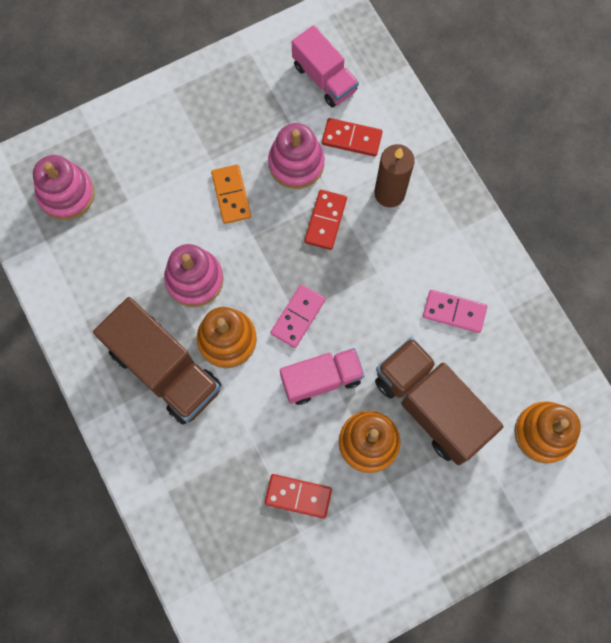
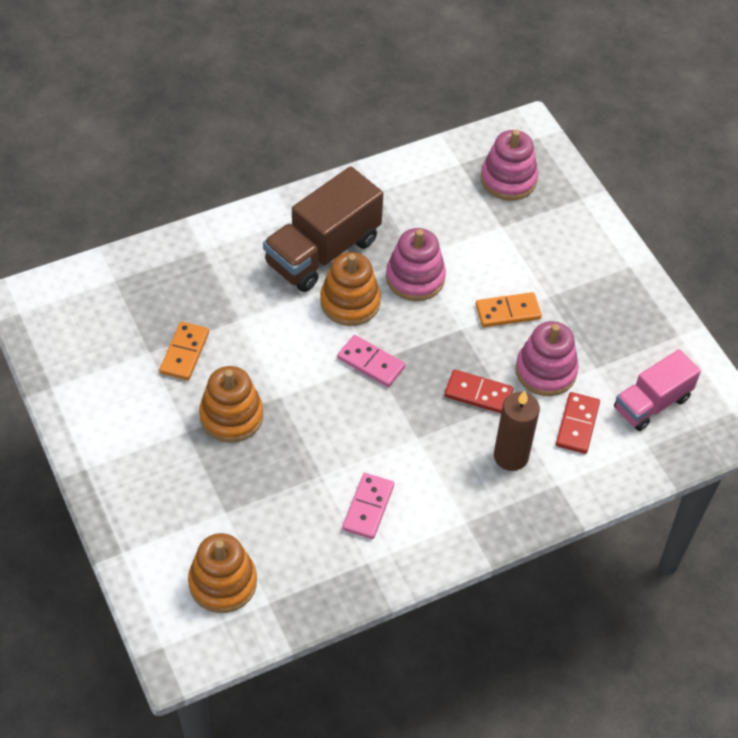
camera: 90 degrees right, 20 degrees down
(298, 496) = (185, 353): red domino -> orange domino
(321, 379) = (302, 379): pink truck -> none
(431, 406) = (264, 475): brown truck -> none

